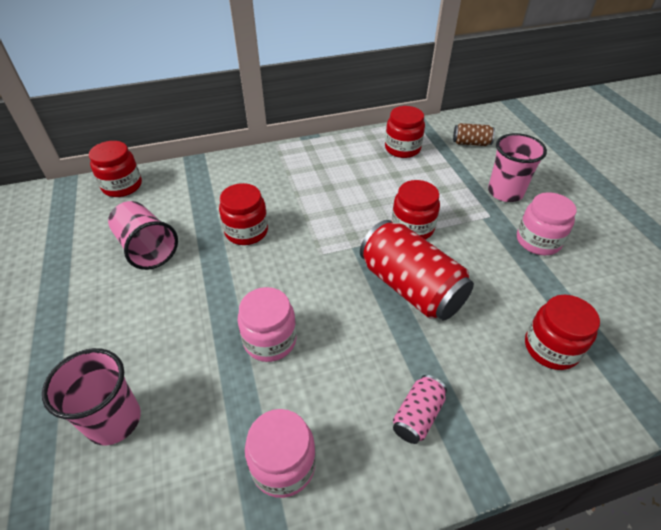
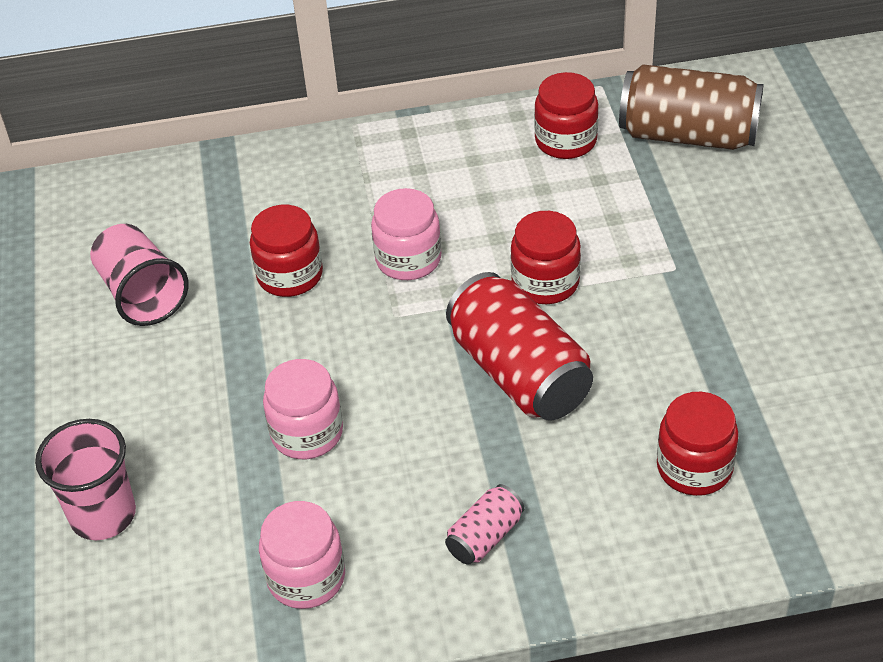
camera: 10 degrees right, 0 degrees up
(122, 186) = (104, 190): red jar -> none
(471, 143) = (688, 135): brown can -> brown can, size x2.07
(505, 192) = (715, 229): pink cup -> none
(538, 241) = (737, 314): pink jar -> pink jar (408, 259)

